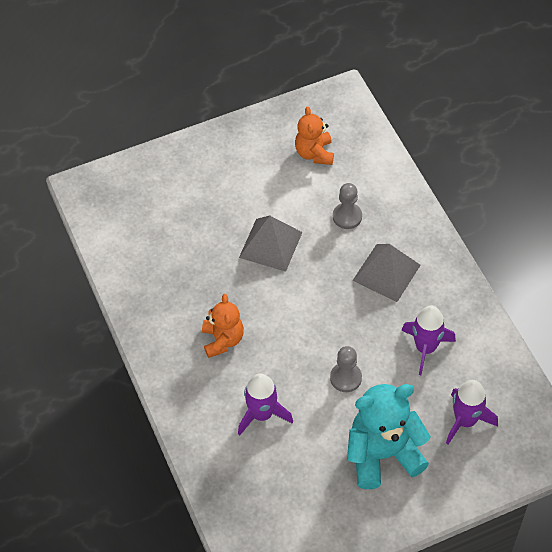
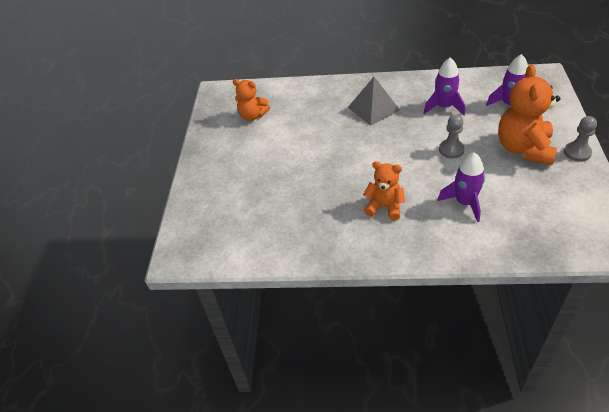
camera: 60 degrees left, 10 degrees down
(270, 245) = (314, 157): grey pyramid -> none
(347, 217) = (316, 114): grey pawn -> grey pawn (577, 152)
(383, 454) = (524, 148): turquoise teddy bear -> orange teddy bear

